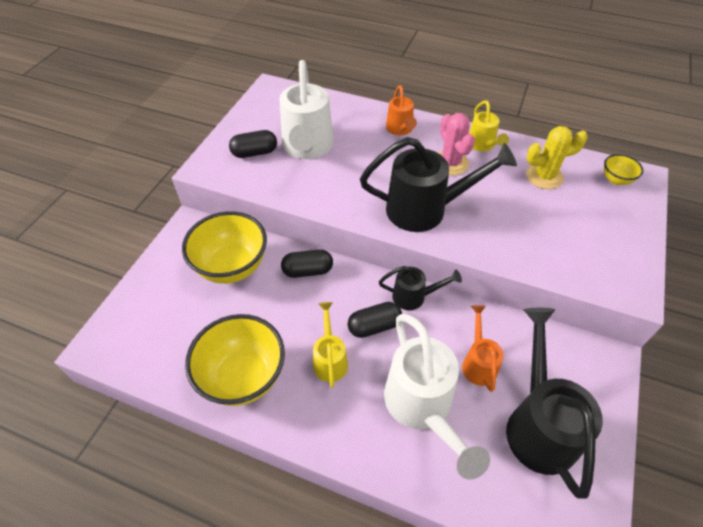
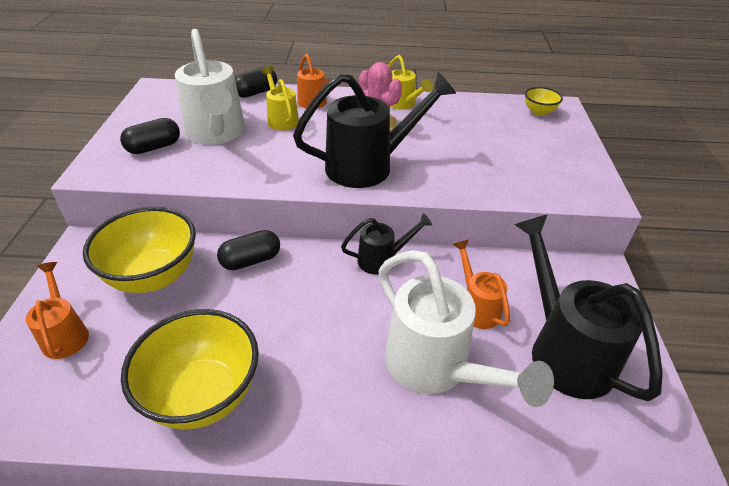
camera: 20 degrees left, 10 degrees down
(162, 300) = (65, 334): none -> orange watering can
(330, 359) = (309, 346): yellow watering can -> yellow watering can (281, 119)
(374, 326) = (349, 298): black capsule -> black capsule (255, 92)
(544, 176) = (473, 120): yellow cactus -> none

